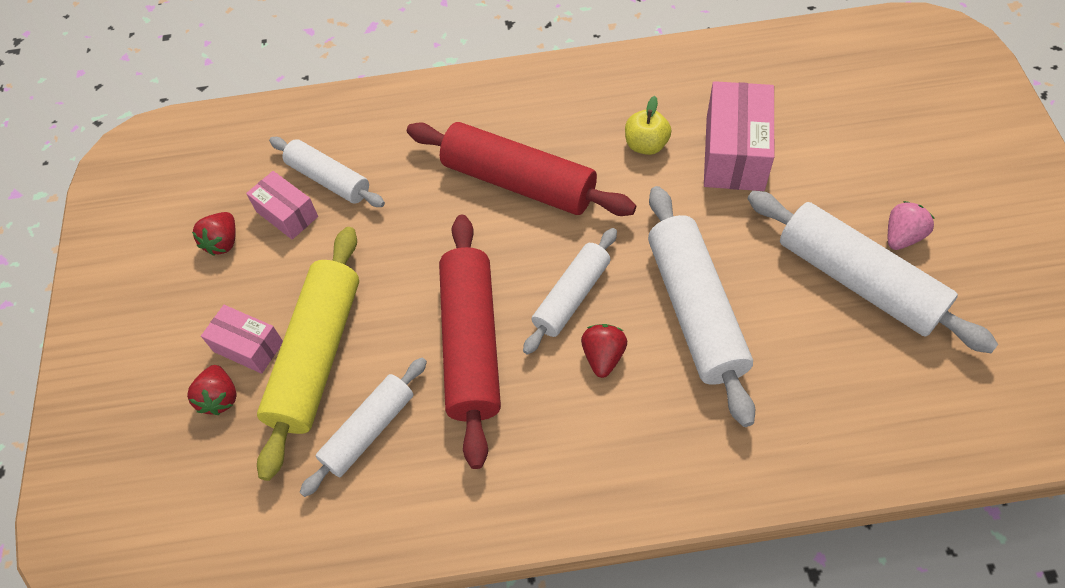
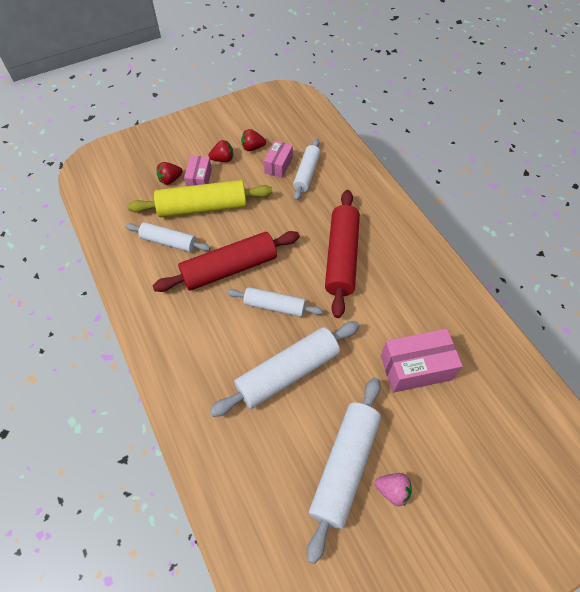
camera: 65 degrees right, 0 degrees up
(603, 356) = (241, 332): red strawberry -> red strawberry (223, 159)
(646, 145) = (398, 315): yellow apple -> none

